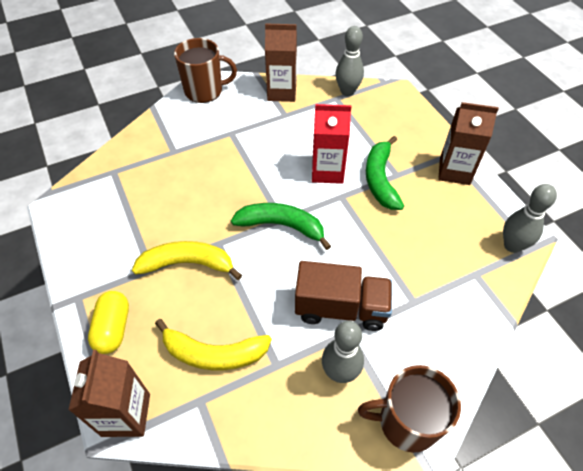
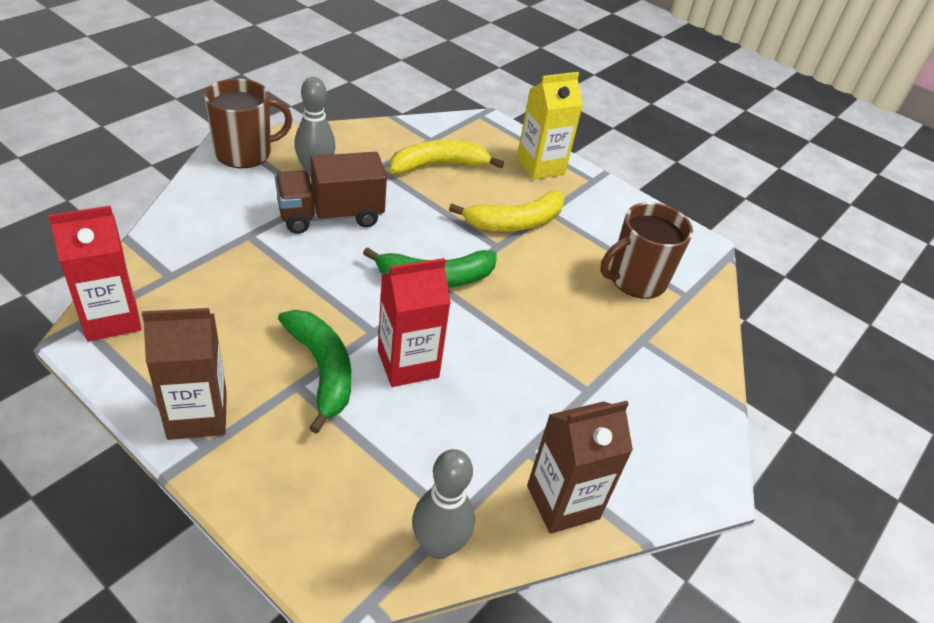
camera: 150 degrees right, 10 degrees down
(113, 328) = (540, 166): yellow capsule -> yellow carton
(126, 415) = (482, 125): brown carton -> none
(204, 91) = (694, 462): brown mug -> brown mug (636, 279)
(512, 245) = (111, 318): grey bowling pin -> red carton

